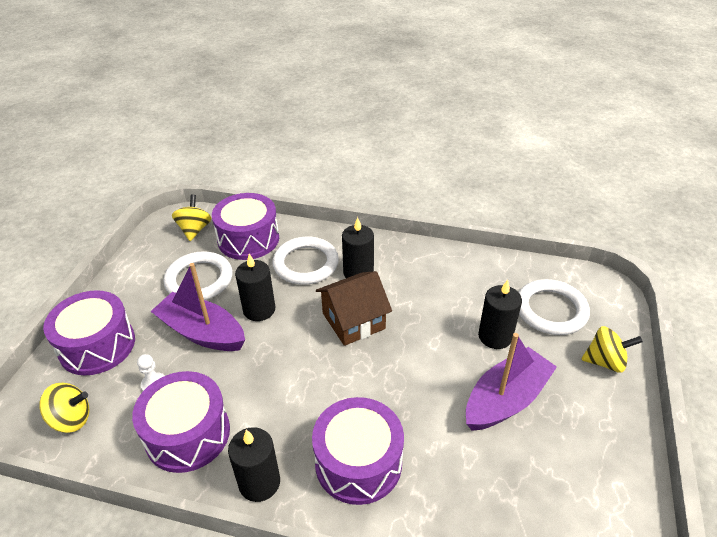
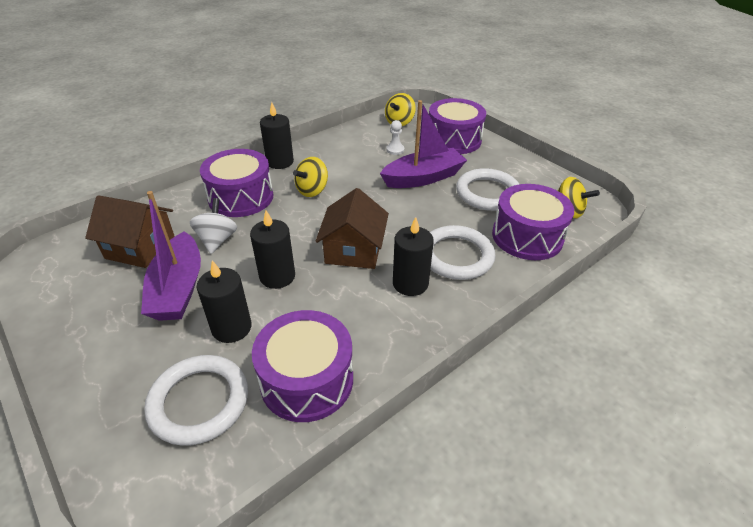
camera: 125 degrees right, 0 degrees up
(187, 434) = (343, 151): purple drum -> purple drum (307, 380)
(259, 309) = (420, 209): black candle -> black candle (277, 276)
(433, 424) = (217, 240): none -> white spinning top
(505, 480) = (140, 247): none -> brown house
(605, 362) = (104, 389): yellow spinning top -> yellow spinning top (312, 190)

